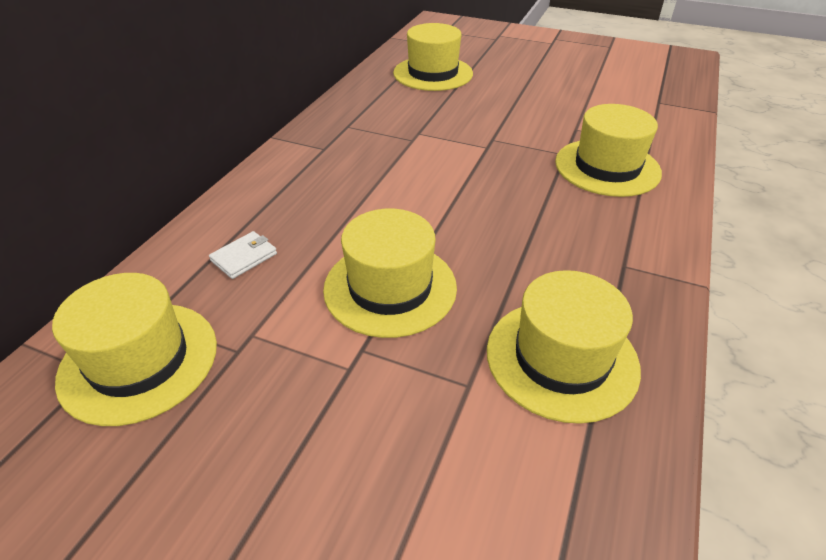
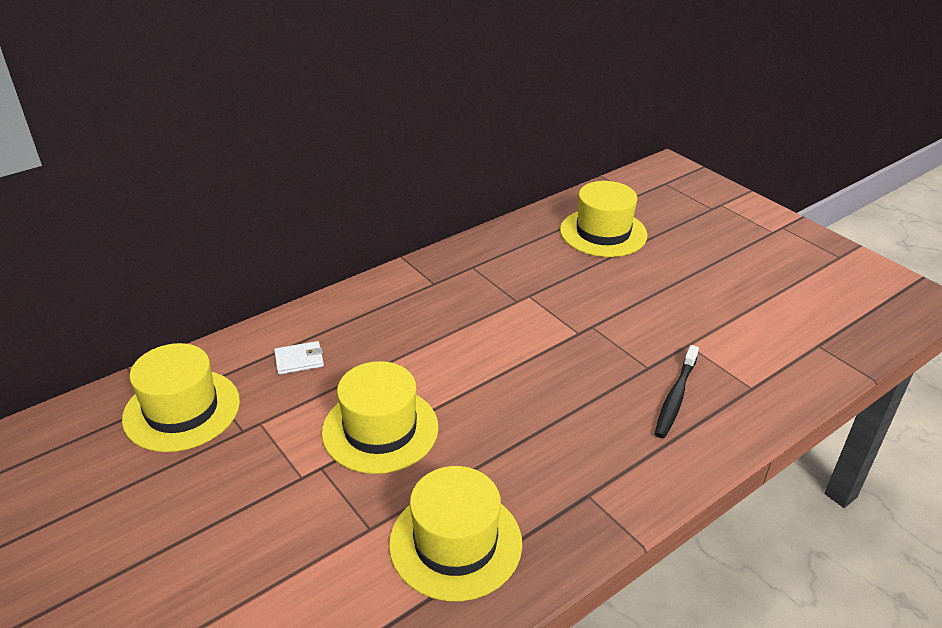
camera: 30 degrees right, 5 degrees down
(607, 167) = (675, 397): yellow hat -> black toothbrush

